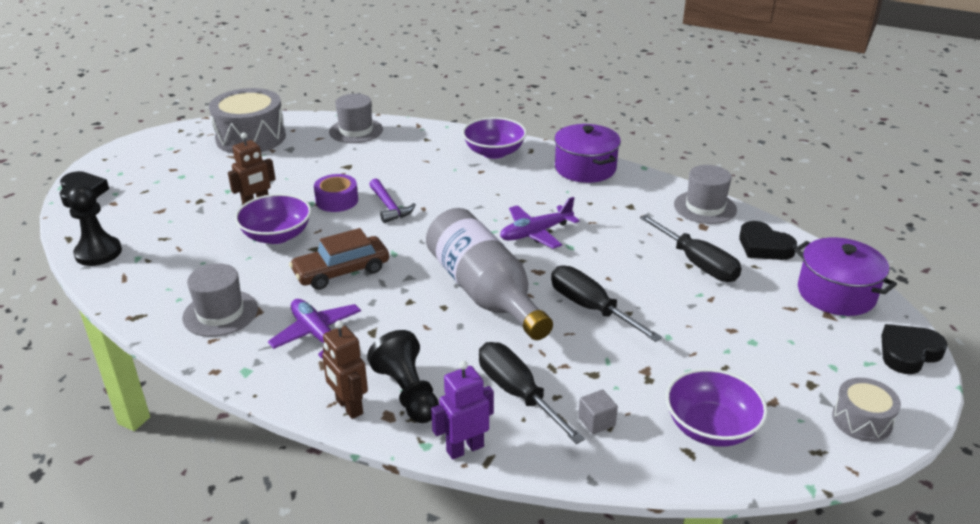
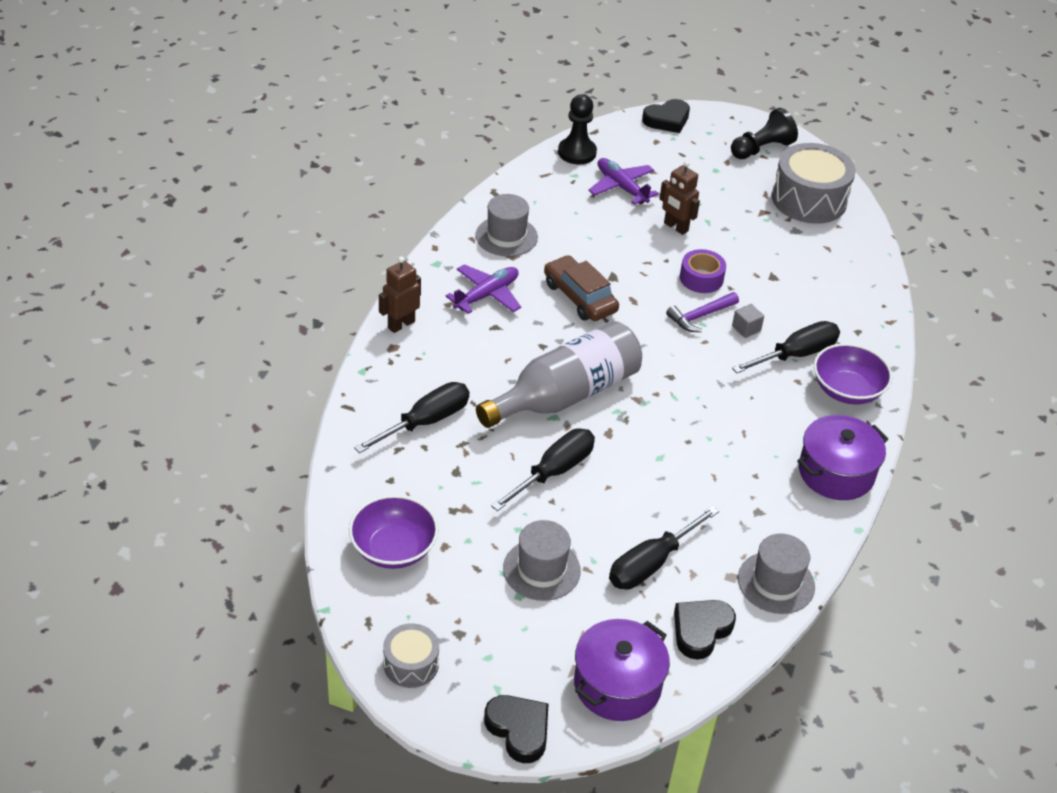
camera: 80 degrees right, 10 degrees up
(277, 235) = (628, 248): purple bowl -> none
(356, 131) = (855, 273): grey hat -> grey hat (541, 569)
(407, 392) = (420, 355): black pawn -> black pawn (761, 149)
(449, 168) = (796, 355): none -> black screwdriver
(465, 448) = (360, 393): purple robot -> none
(535, 233) = (679, 430): purple plane -> purple plane (621, 187)
(596, 421) = (395, 472): grey cube -> grey cube (746, 328)

